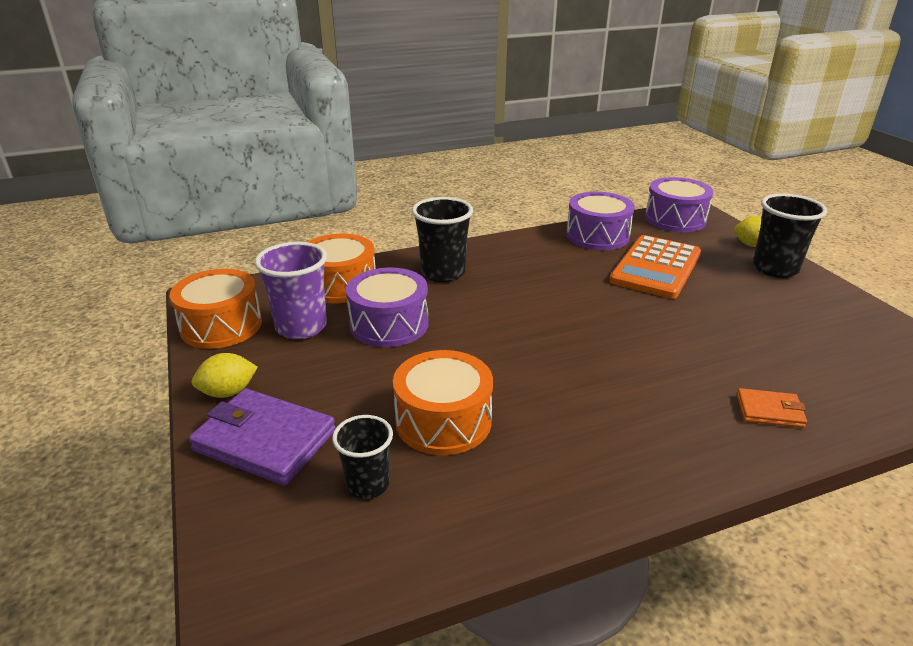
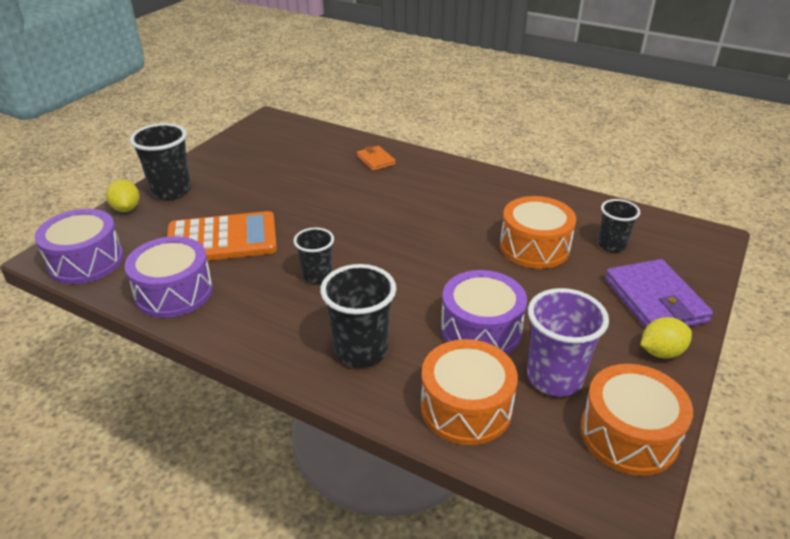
camera: 130 degrees left, 5 degrees up
(228, 392) = (661, 352): yellow lemon -> yellow lemon turned 45 degrees counterclockwise
(551, 287) = (317, 276): none -> black cup

